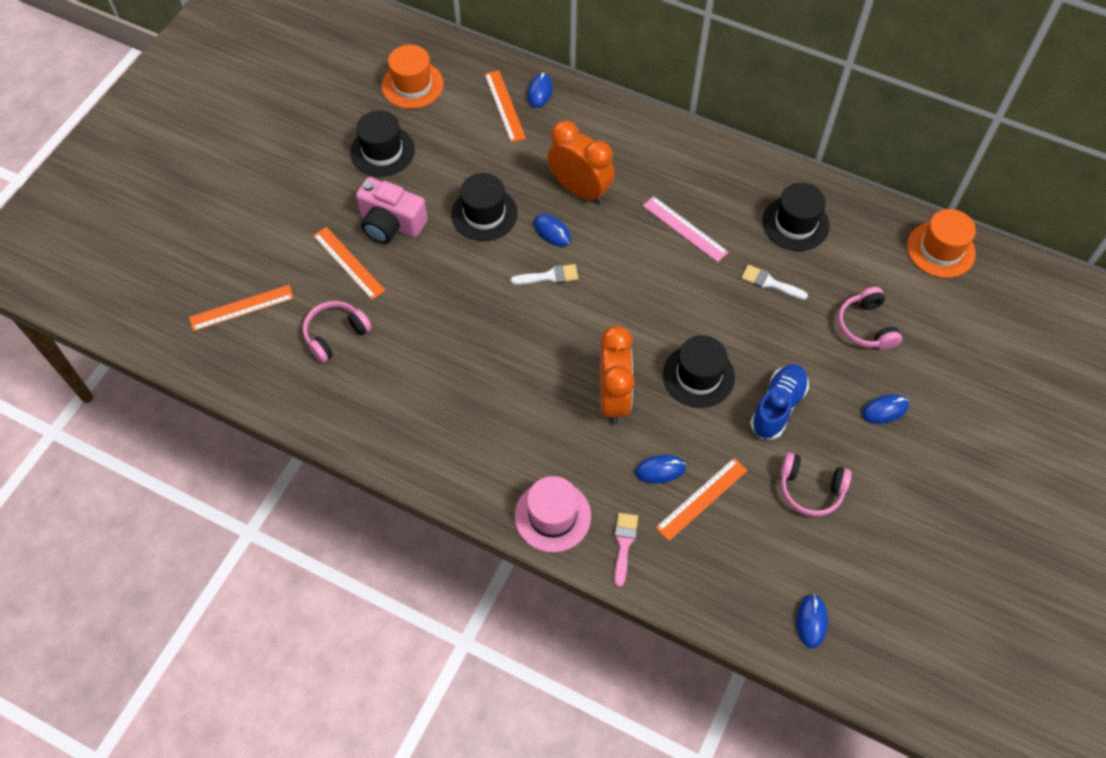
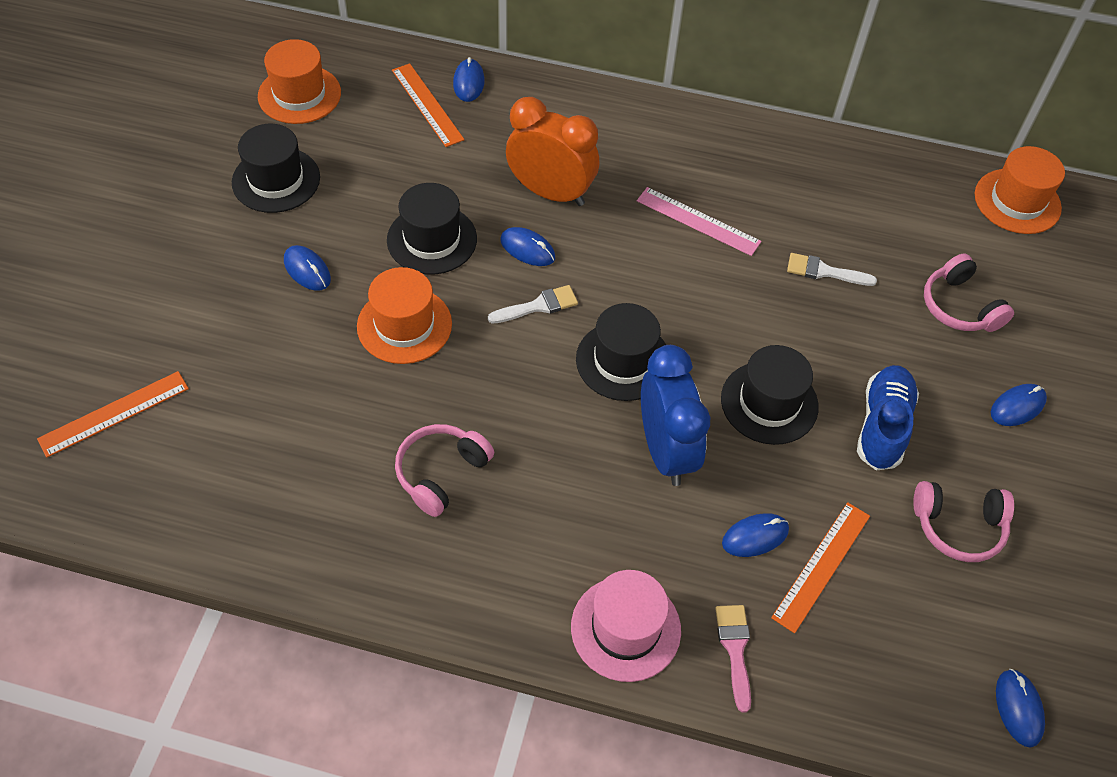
camera: 15 degrees left, 5 degrees down
(335, 334) = (258, 428): pink headphones -> pink headphones (441, 473)
(348, 263) = (258, 329): orange ruler -> none
(391, 224) = (307, 270): pink camera -> blue mouse
(450, 276) = (404, 325): none -> orange hat
(613, 398) = (665, 451): orange clock -> blue clock
(795, 223) = (833, 195): black hat -> black hat (623, 361)

